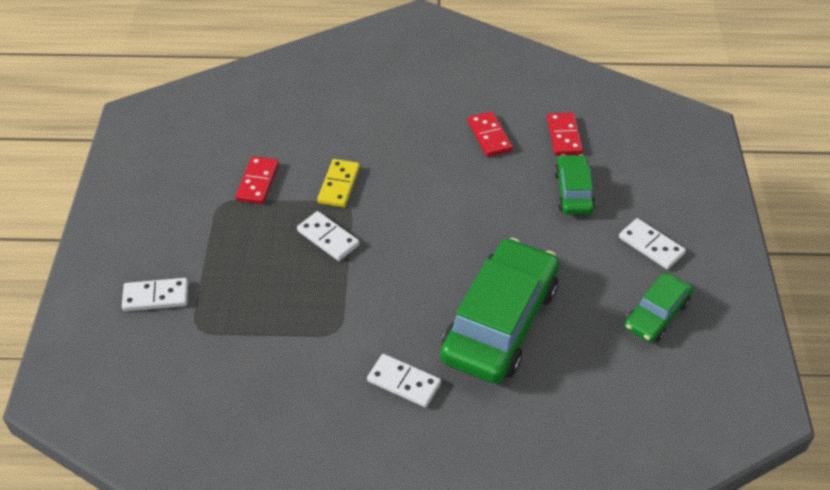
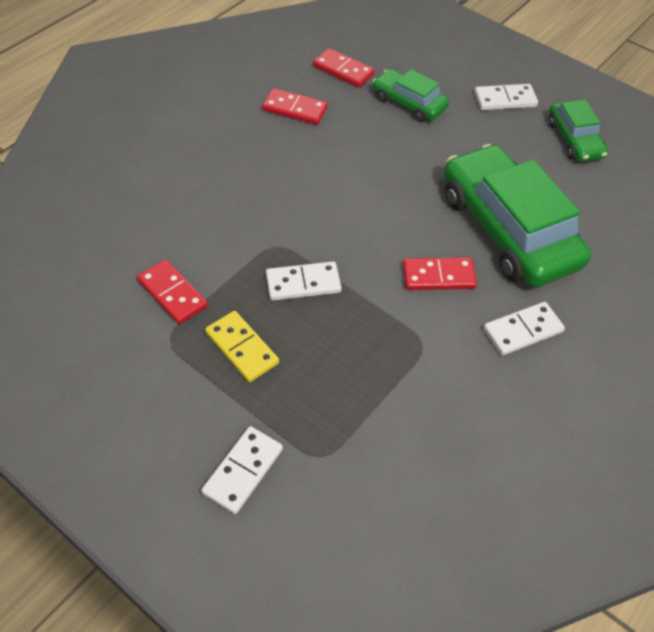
camera: 55 degrees left, 5 degrees up
(339, 185) = (244, 236): yellow domino -> yellow domino (242, 348)
(408, 306) = (438, 276): none -> red domino

